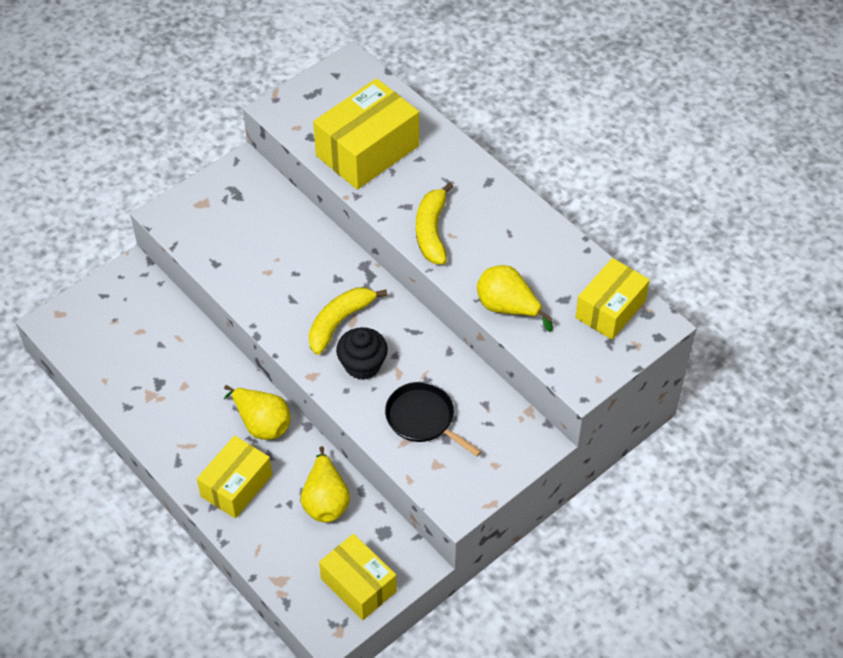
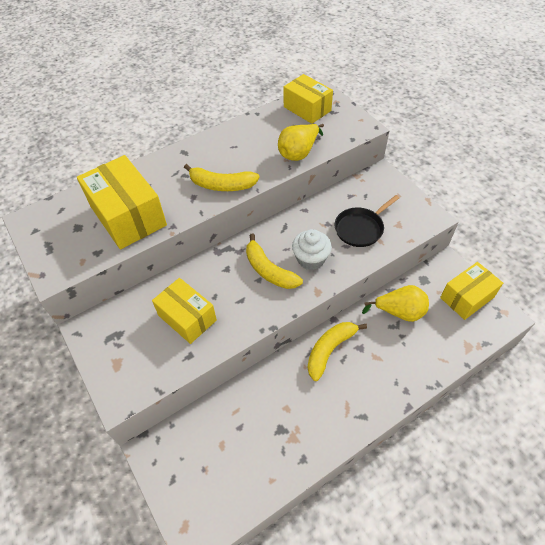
camera: 80 degrees left, 0 degrees up
(236, 485) = (386, 372): yellow box -> yellow box (187, 318)
(262, 423) = (329, 350): yellow pear -> yellow banana
(362, 365) = (311, 259): black cupcake -> white cupcake

